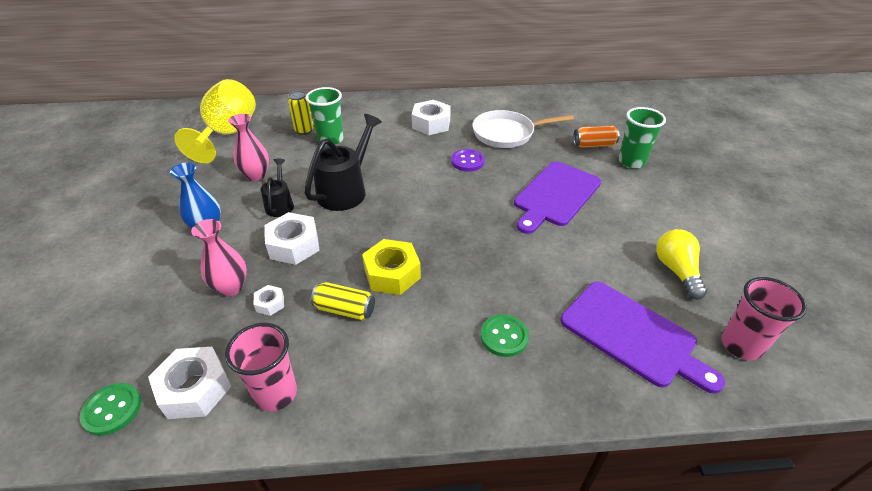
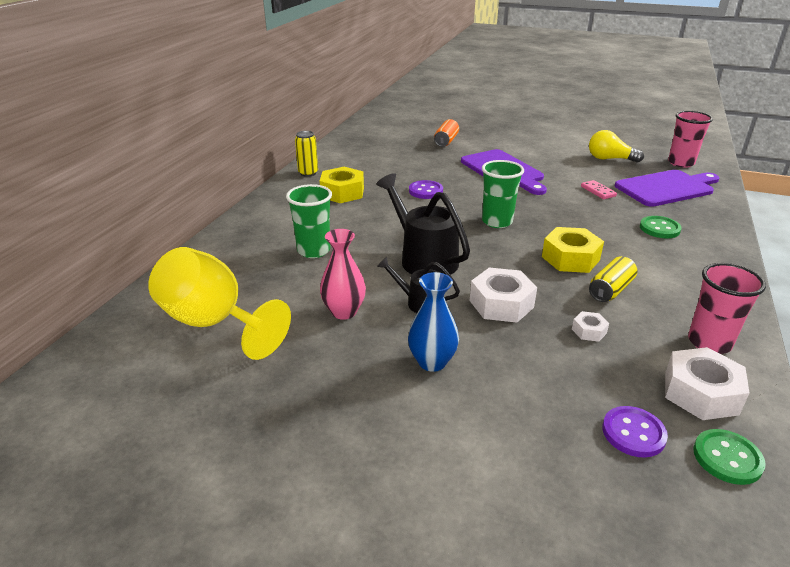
camera: 65 degrees left, 10 degrees down
(139, 347) = (633, 433): none -> purple button
(231, 287) = (554, 354): pink vase -> none
(304, 130) = (272, 264): yellow can -> yellow can (308, 173)
(431, 124) = (342, 192): white nut -> yellow nut
(507, 133) = (396, 165): white pan -> none
(565, 272) = (598, 191): none -> pink domino
(631, 162) = (480, 136): green cup -> green cup (497, 222)

